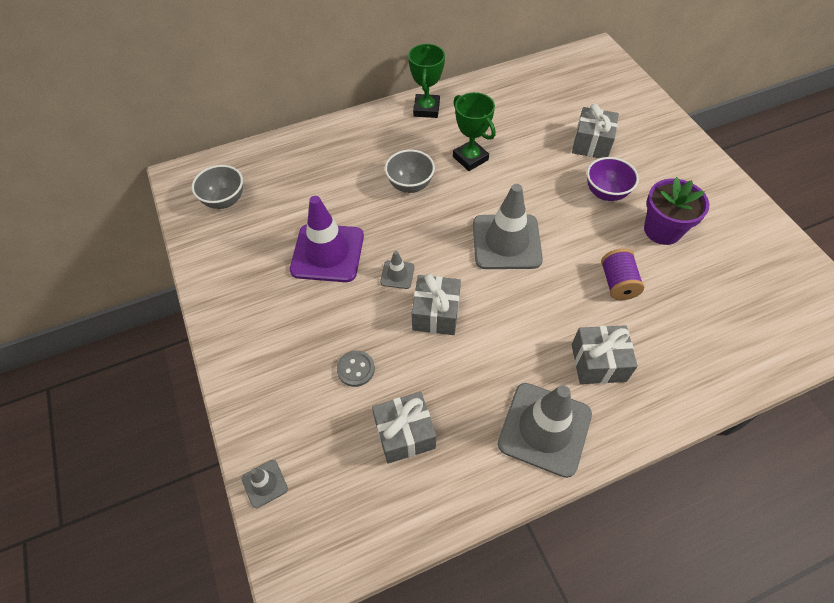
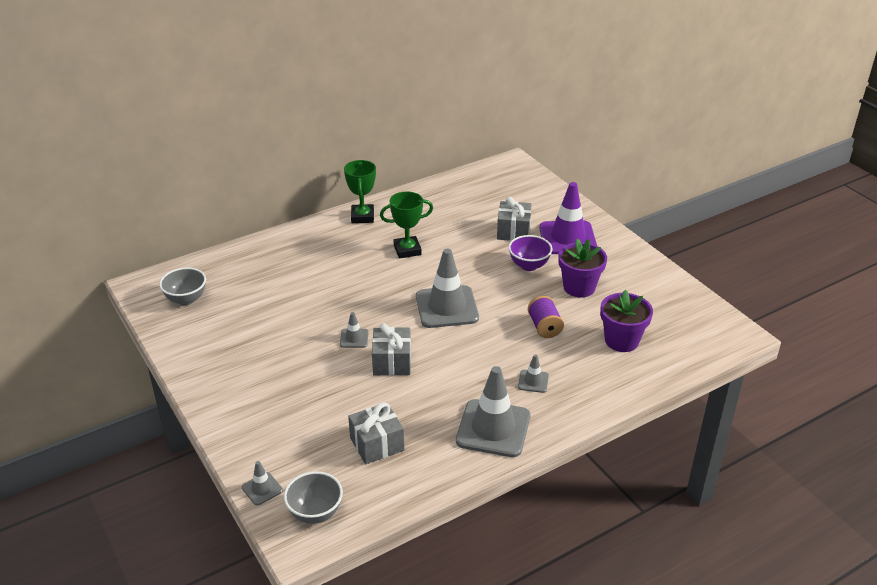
camera: 10 degrees left, 20 degrees down
(327, 253) = (289, 329): purple traffic cone -> purple traffic cone (567, 238)
(356, 369) = (328, 406): grey button -> none
(410, 185) = (356, 274): grey bowl -> grey bowl (315, 513)
(470, 158) = (407, 250): green trophy -> green trophy turned 60 degrees counterclockwise
(598, 363) = (533, 381): grey gift -> grey traffic cone
(709, 314) = (621, 341): none -> purple flower pot

